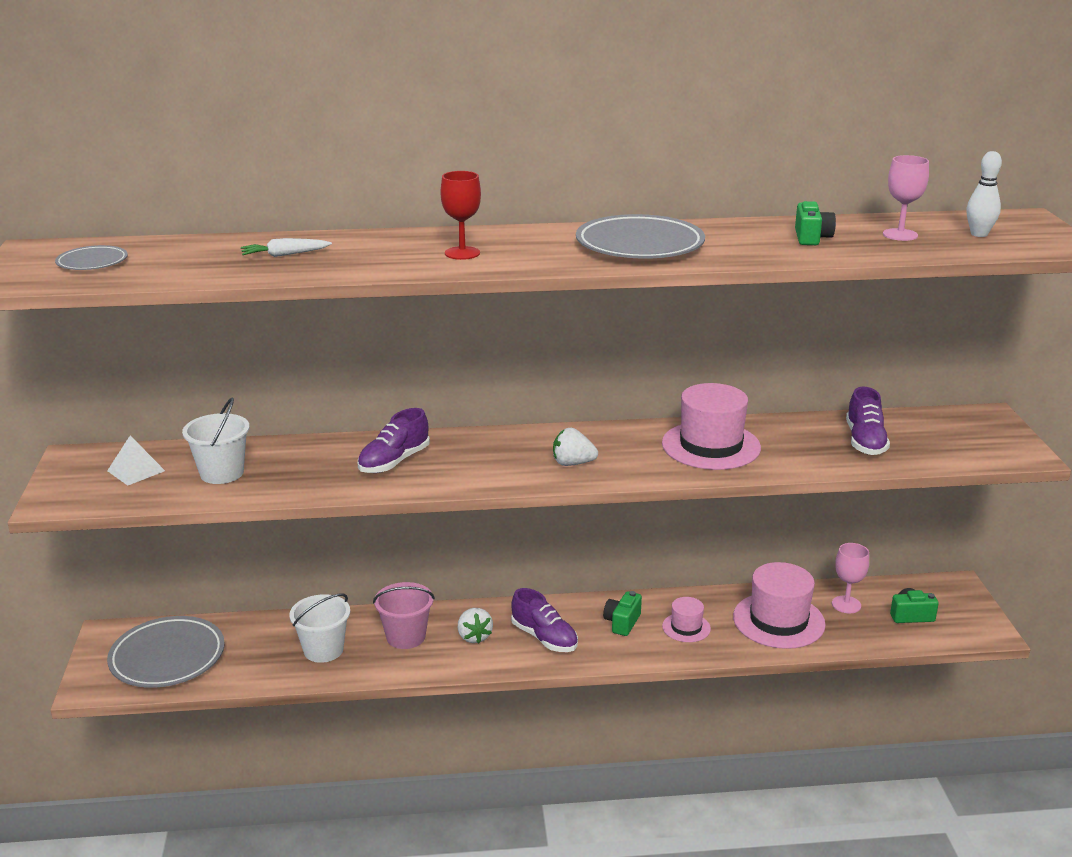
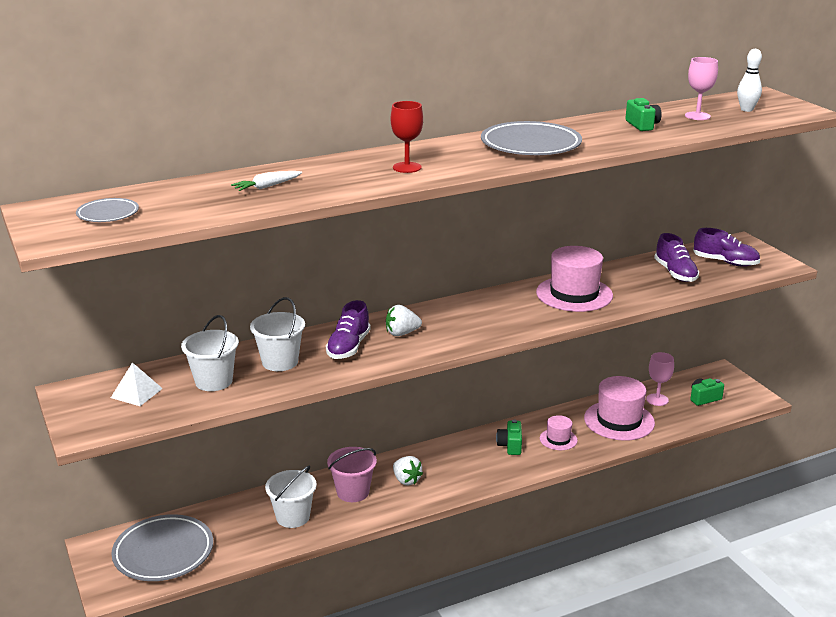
camera: 20 degrees left, 0 degrees up
(307, 465) = (280, 362): none -> white bucket
(544, 638) = (460, 469): purple shoe -> purple shoe (725, 262)
(572, 463) = (486, 324): white strawberry -> white strawberry (402, 333)

